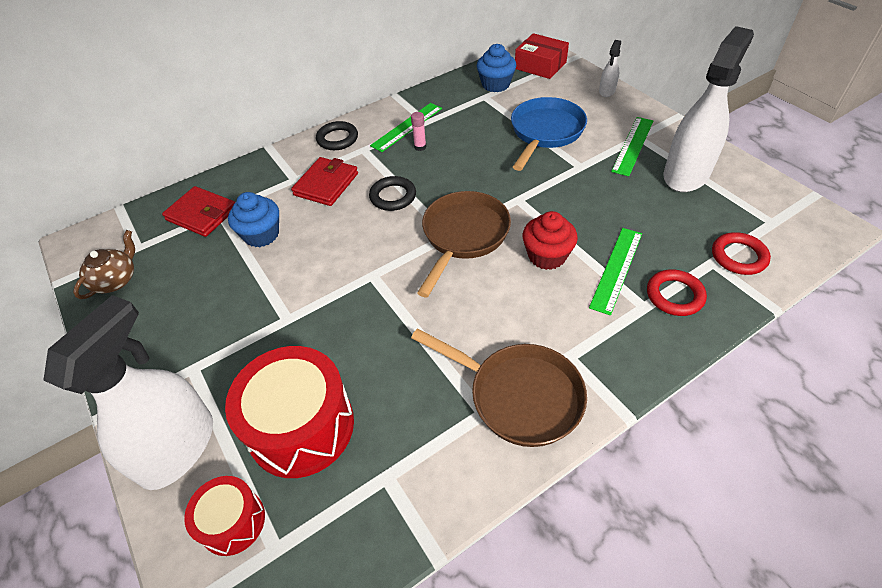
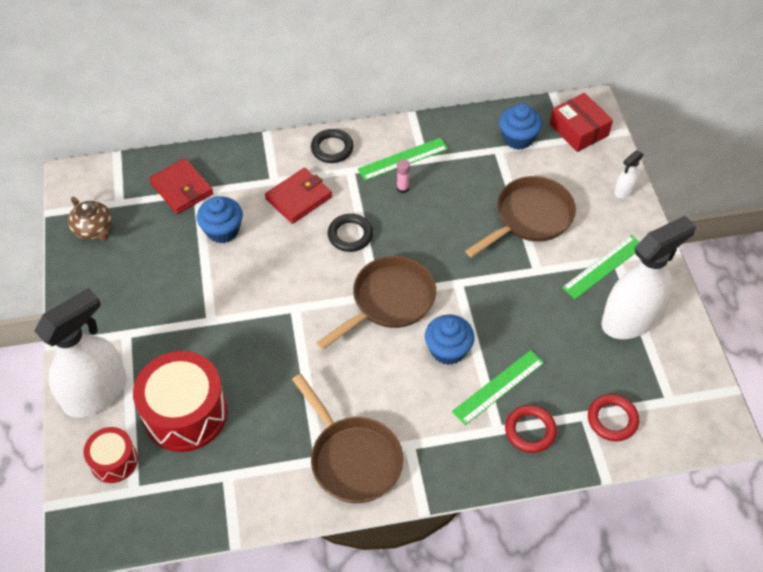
camera: 20 degrees right, 5 degrees up
(116, 280) = (93, 229): brown teapot -> brown teapot turned 90 degrees clockwise
(545, 132) = (529, 218): blue pan -> brown pan
(547, 256) = (448, 350): red cupcake -> blue cupcake

